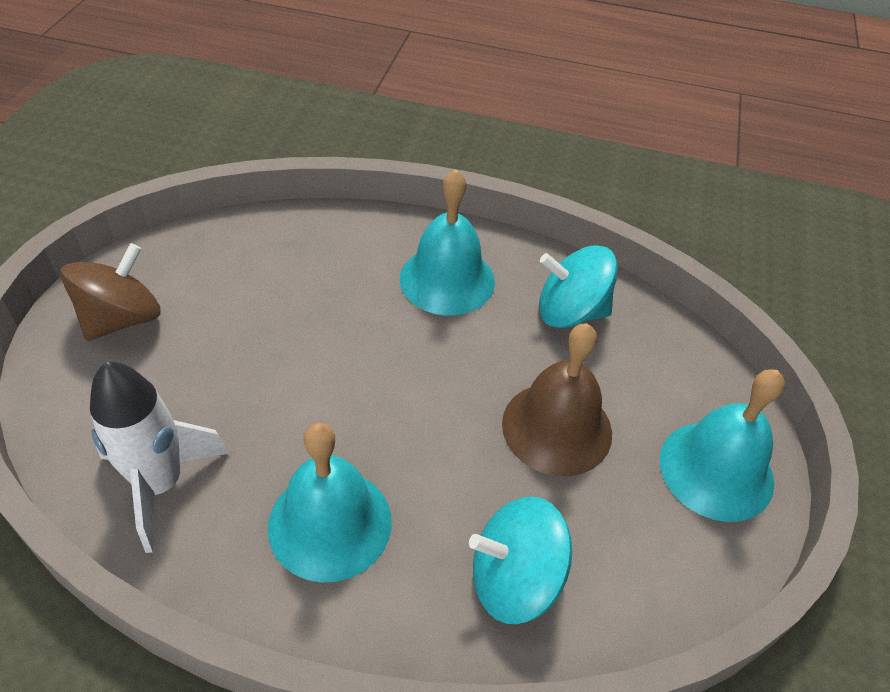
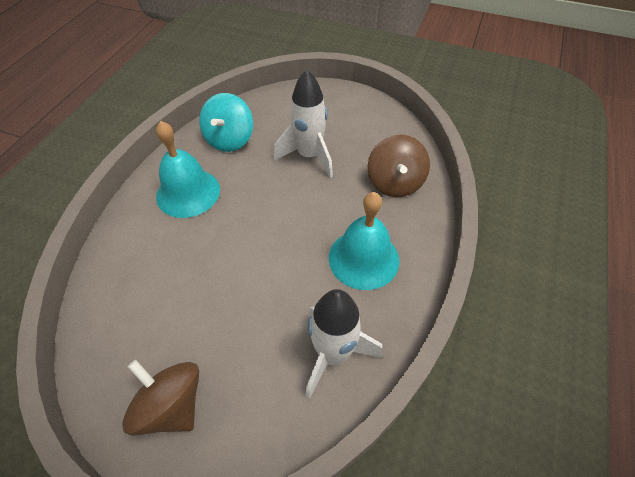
camera: 80 degrees left, 5 degrees up
(514, 579) = (395, 182): turquoise spinning top -> brown spinning top
(557, 428) = (309, 156): brown bell -> white rocket
(716, 470) = (338, 105): turquoise bell -> none

